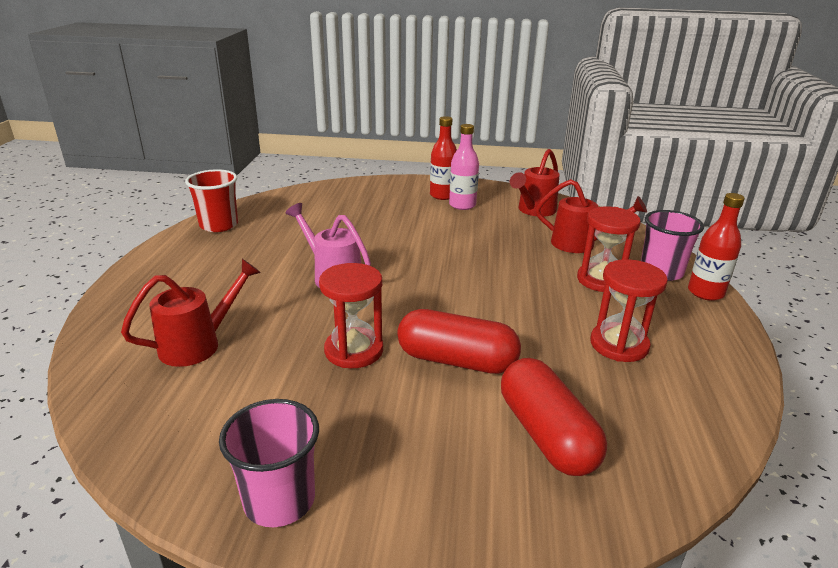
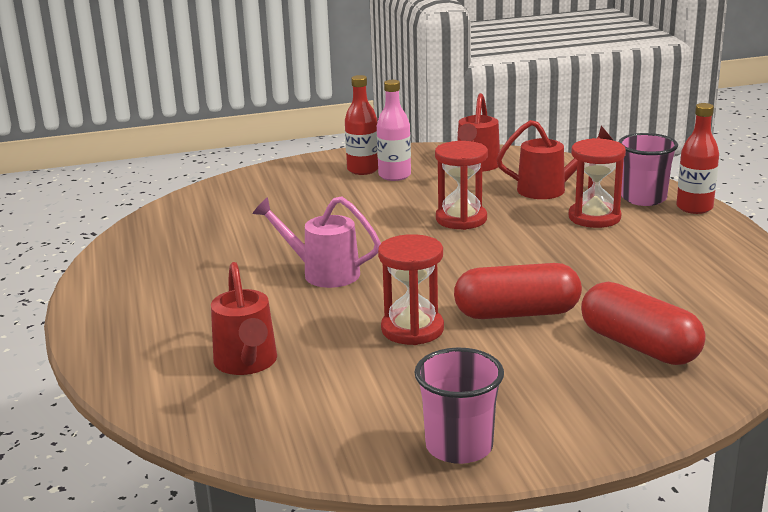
camera: 20 degrees left, 5 degrees down
(198, 344) = (247, 363): red watering can -> red watering can turned 135 degrees clockwise
(219, 225) = (130, 253): red cup -> none
(619, 345) = (649, 267): red hourglass -> red hourglass (461, 219)

